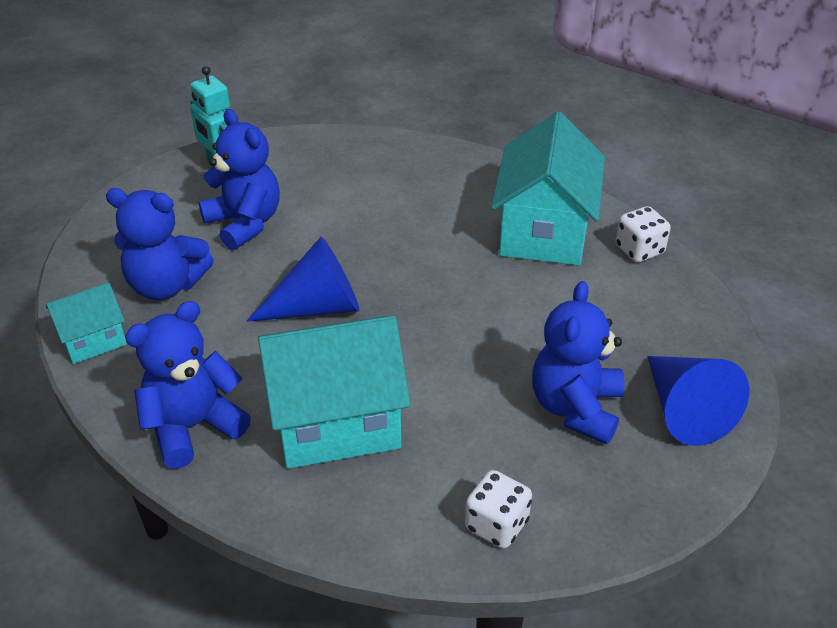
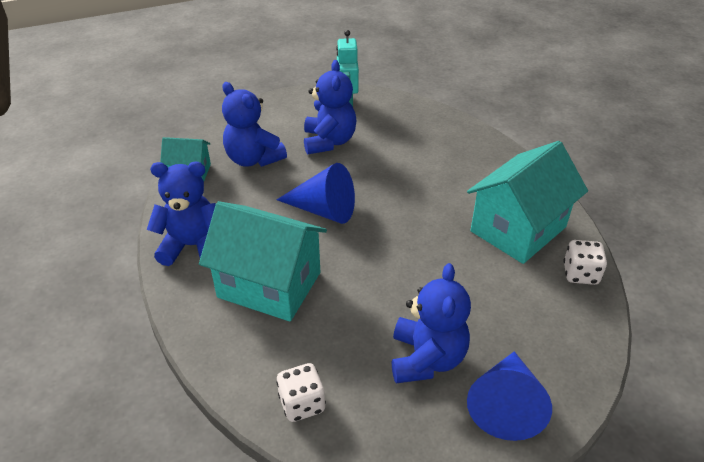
camera: 35 degrees right, 0 degrees up
(575, 408) = (426, 359): blue teddy bear -> blue teddy bear turned 135 degrees clockwise

